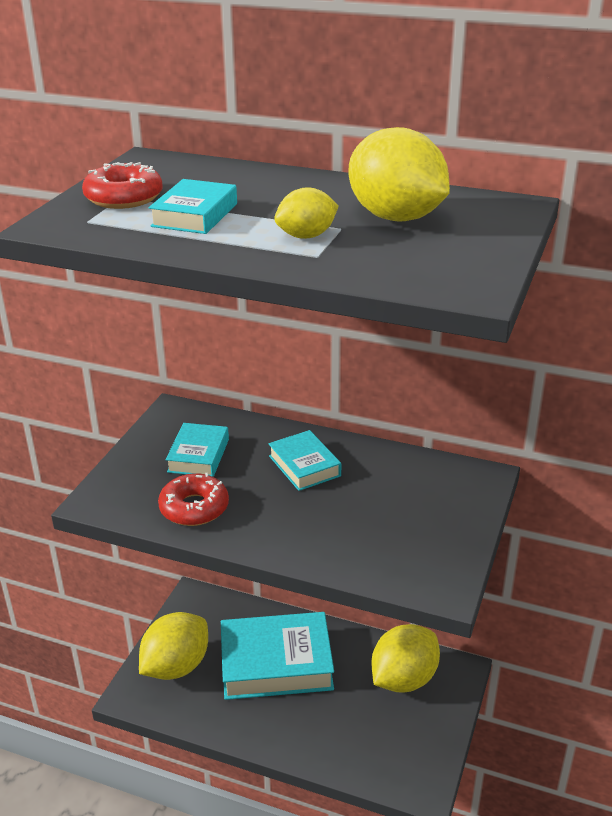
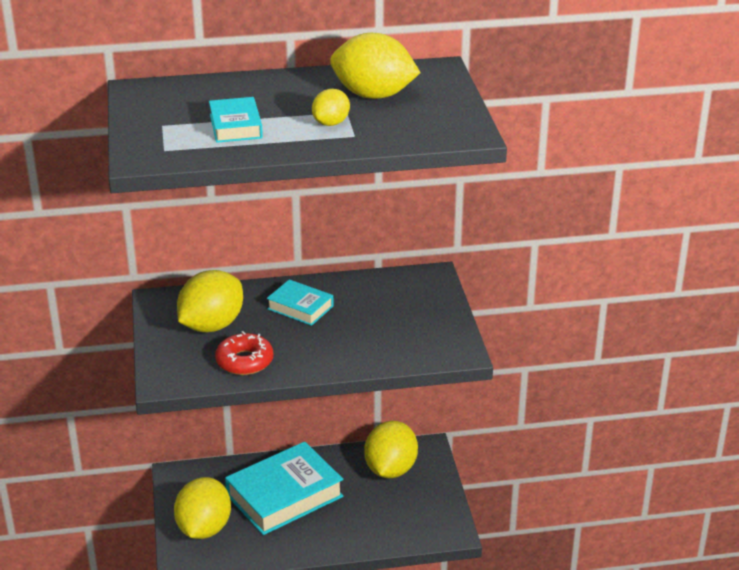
camera: 30 degrees left, 0 degrees up
(124, 197) = (165, 125): red donut -> none
(198, 455) = (211, 325): turquoise book -> yellow lemon

